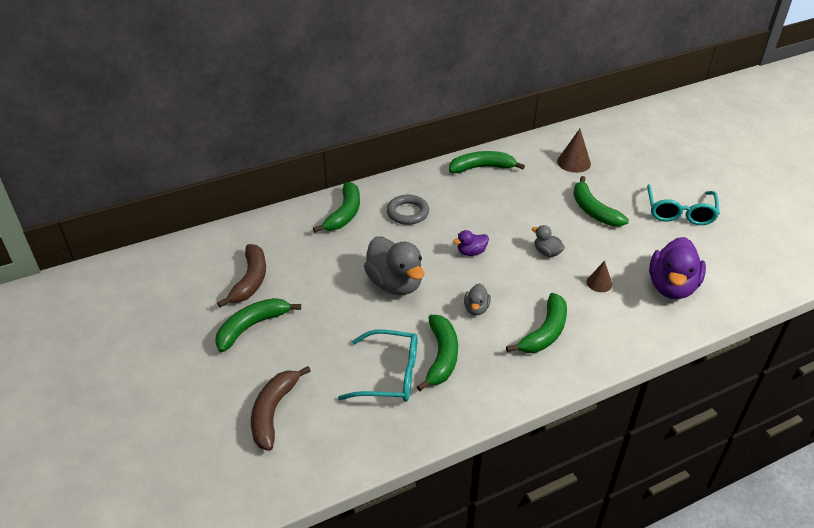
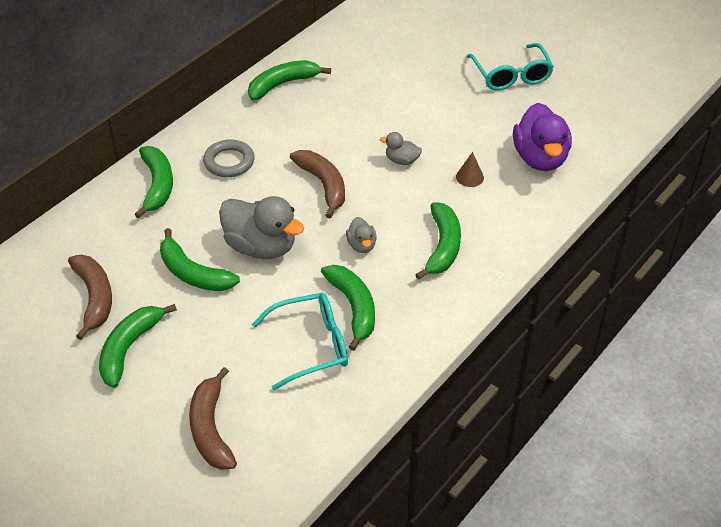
camera: 25 degrees left, 5 degrees up
(471, 252) = (323, 185): purple duck -> brown banana
(573, 162) = (378, 50): brown cone -> none
(593, 210) = (425, 99): green banana -> green banana (193, 273)

